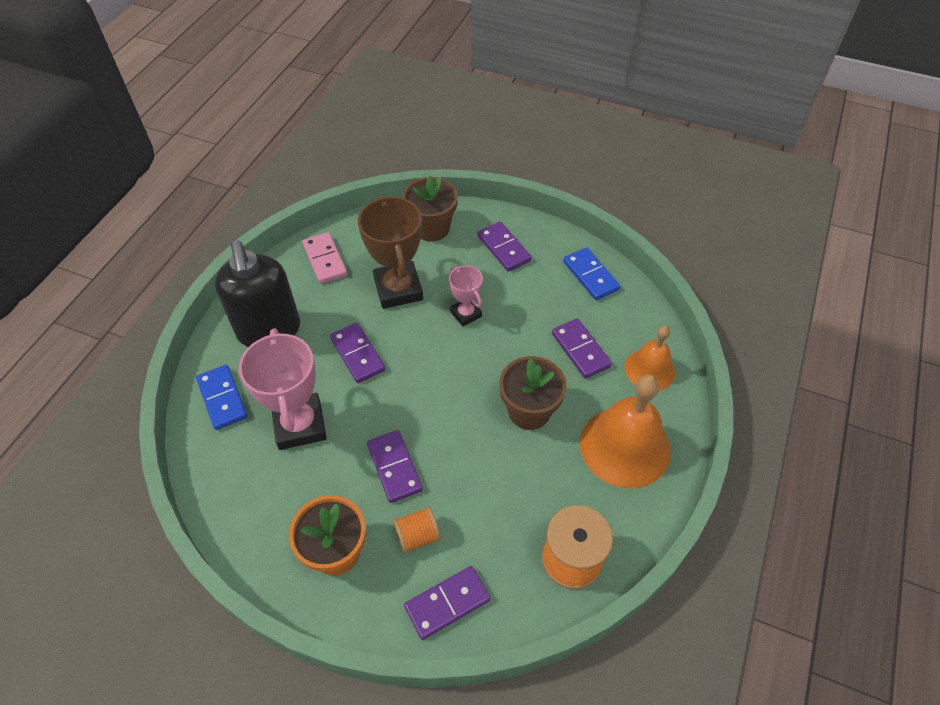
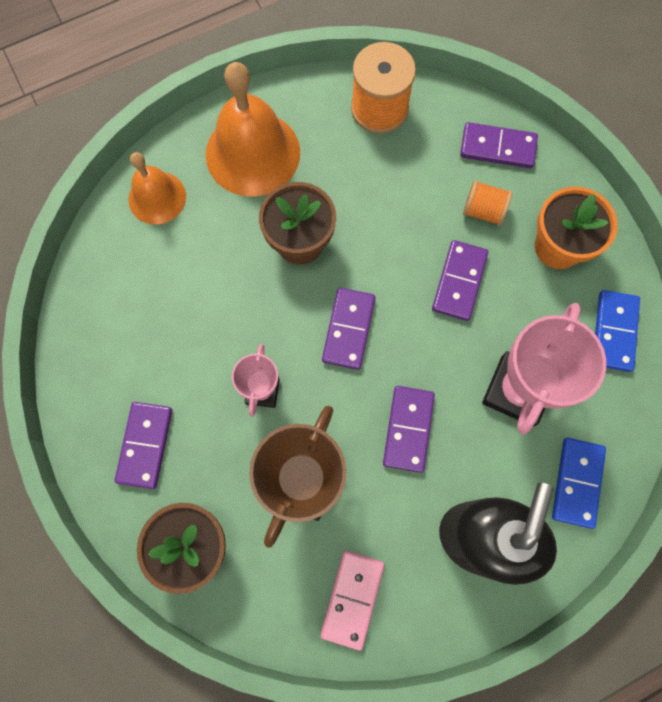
camera: 140 degrees left, 20 degrees up
(580, 350) = (195, 263): purple domino -> purple domino (349, 329)
(590, 275) = (97, 335): blue domino -> blue domino (614, 332)

